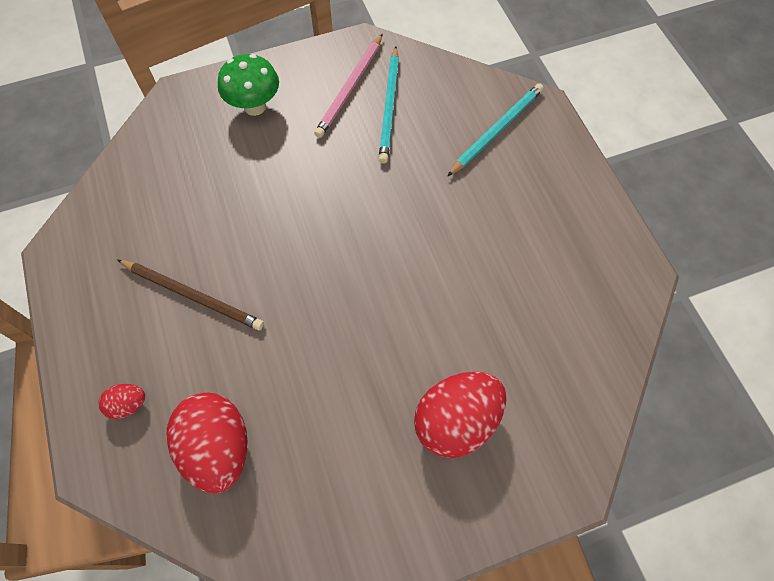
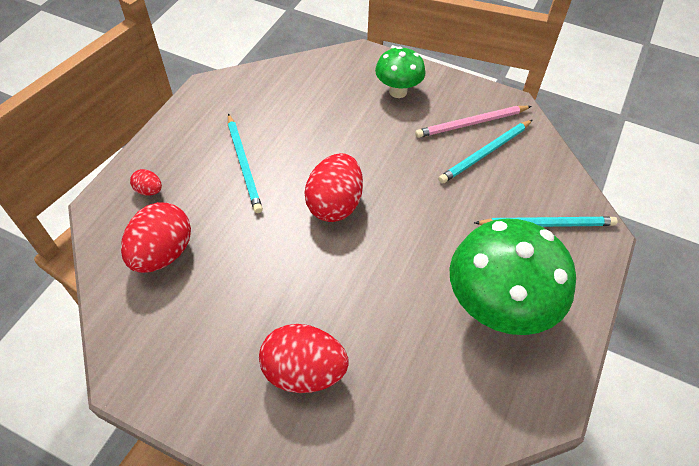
camera: 45 degrees right, 10 degrees down
(193, 296) = (244, 164): brown pencil -> turquoise pencil
(319, 259) = (335, 204): none -> red egg
(533, 232) = (496, 308): none -> green mushroom

